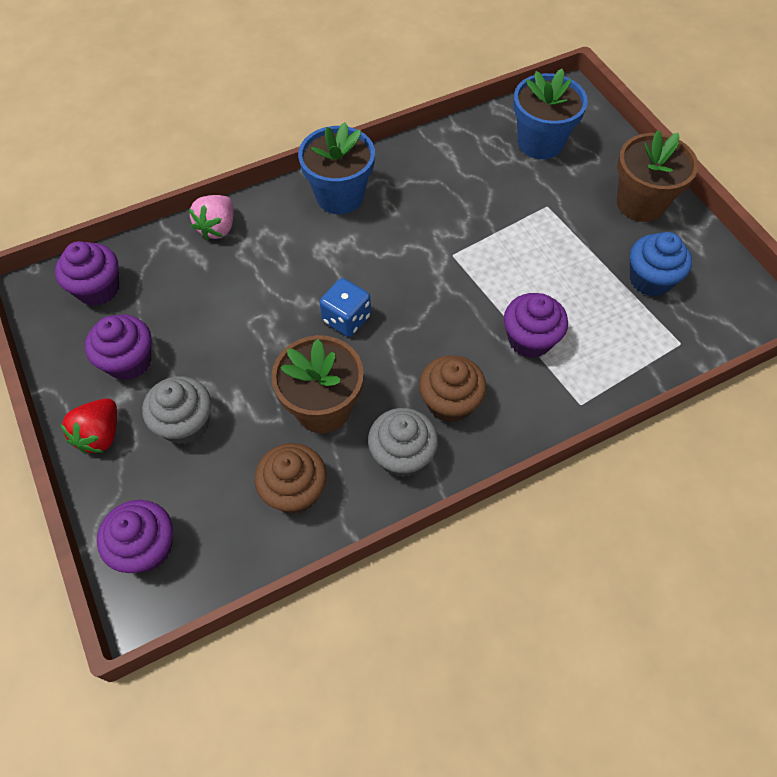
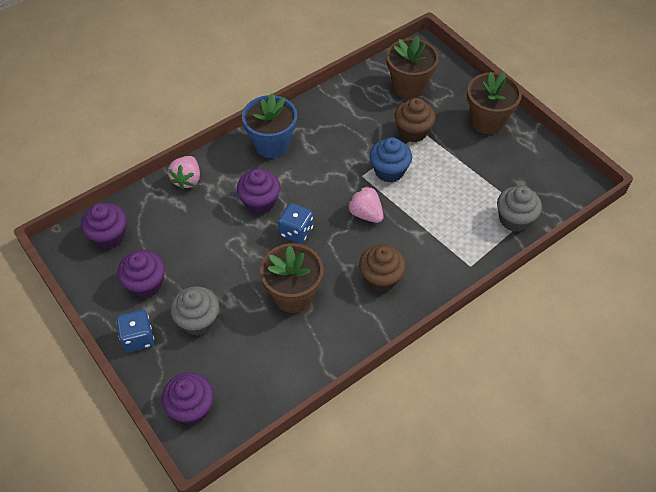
camera: 10 degrees left, 5 degrees down
(100, 435) = (138, 338): red strawberry -> blue dice
(295, 491) = (286, 354): brown cupcake -> brown cupcake (413, 132)
(402, 455) = (355, 318): grey cupcake -> grey cupcake (514, 219)
(446, 308) = (365, 214): none -> pink strawberry
(530, 339) = (427, 227): purple cupcake -> purple cupcake (260, 202)
(540, 142) = (409, 86): blue flower pot -> brown flower pot
(650, 279) = (503, 174): blue cupcake -> blue cupcake (389, 171)

